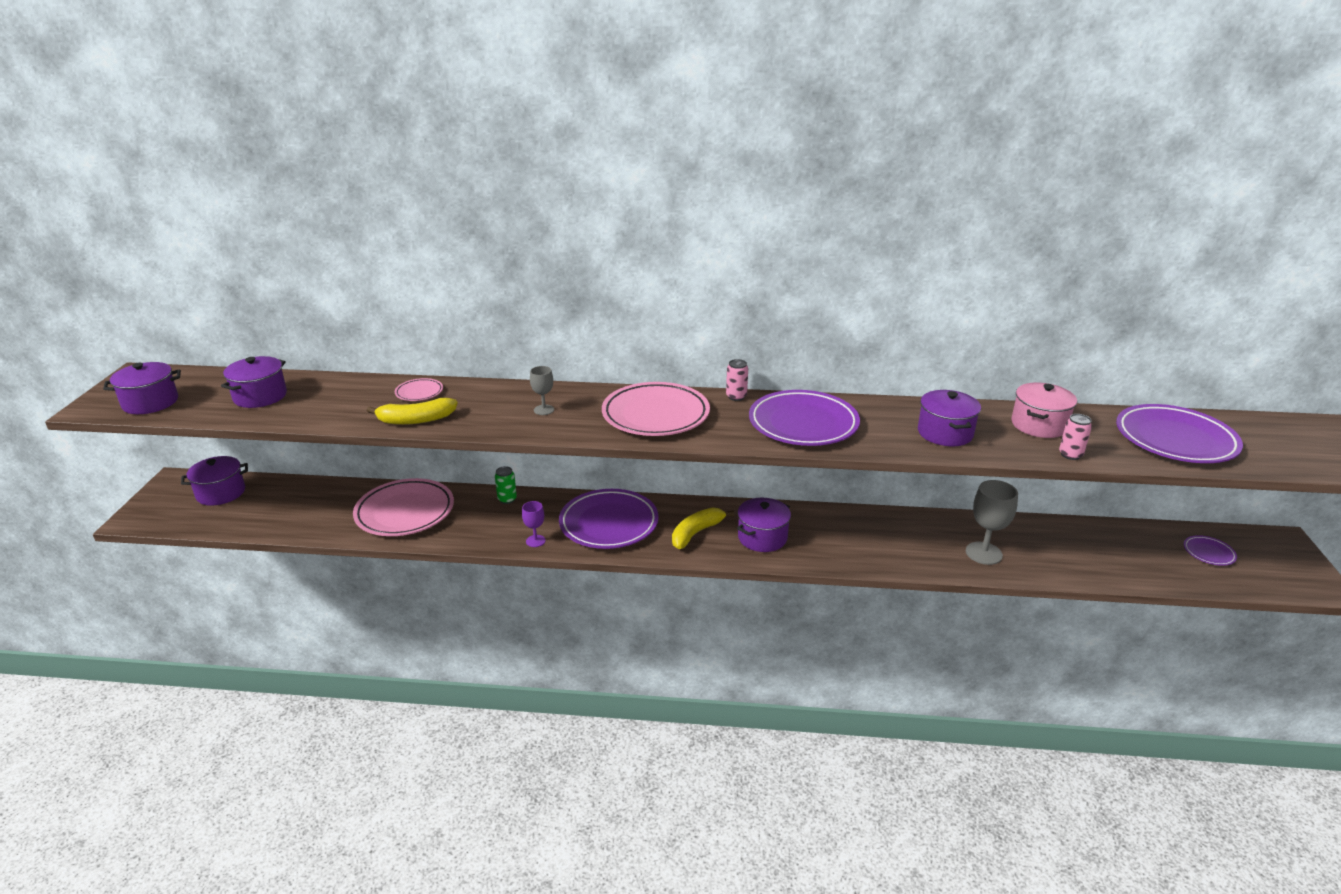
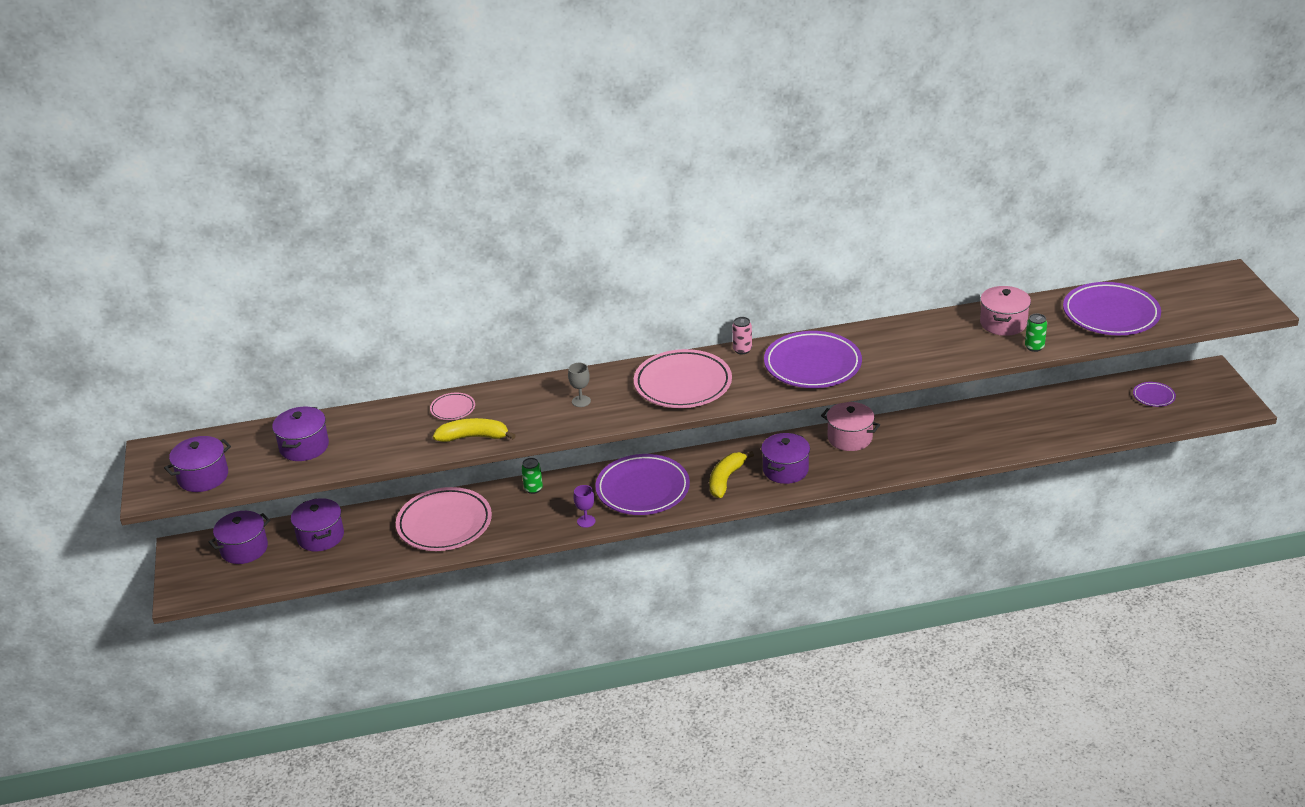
camera: 15 degrees left, 5 degrees up
(416, 420) = (473, 437): yellow banana -> yellow banana turned 150 degrees counterclockwise
(844, 521) = (849, 438): none -> pink pot
(945, 433) = (931, 348): purple pot -> purple pot (320, 536)
(983, 553) = (976, 440): grey goblet -> none
(1070, 455) = (1034, 347): pink can -> green can

